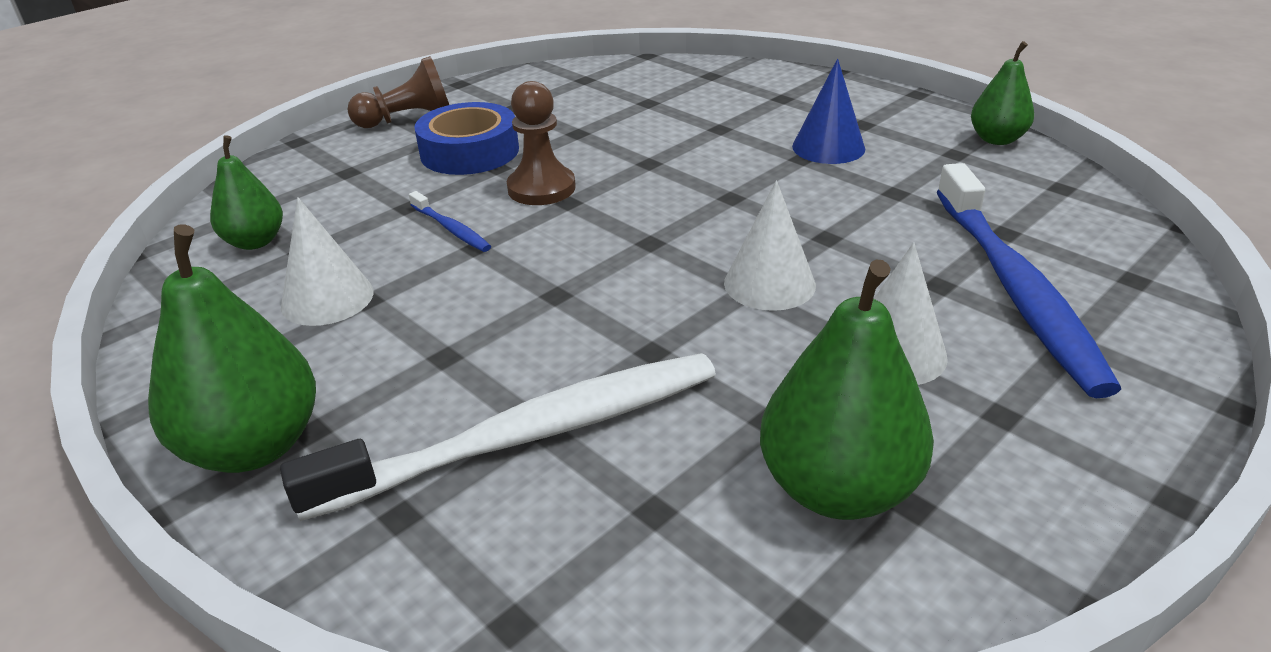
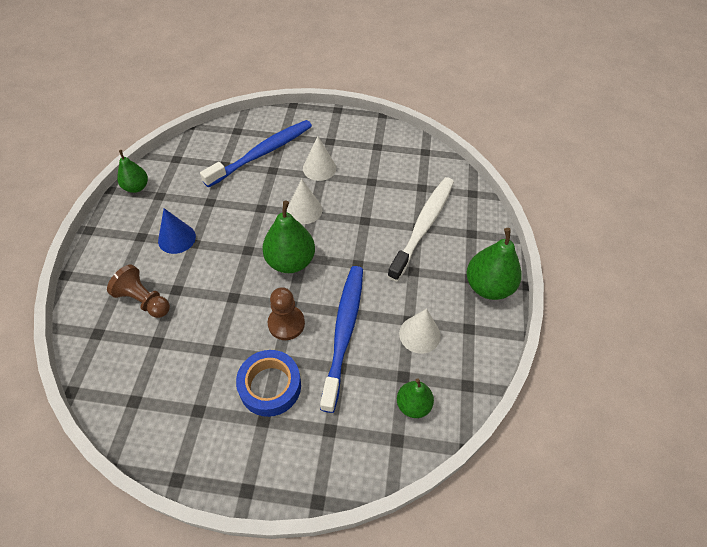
camera: 130 degrees left, 20 degrees up
(408, 120) = (251, 459): brown pawn -> brown pawn (144, 300)
(451, 229) = (344, 332): blue toothbrush -> blue toothbrush, size x2.39
(529, 436) = (423, 226): white toothbrush -> white toothbrush turned 90 degrees clockwise
(837, 489) = (384, 160): green pear -> green pear (290, 261)

